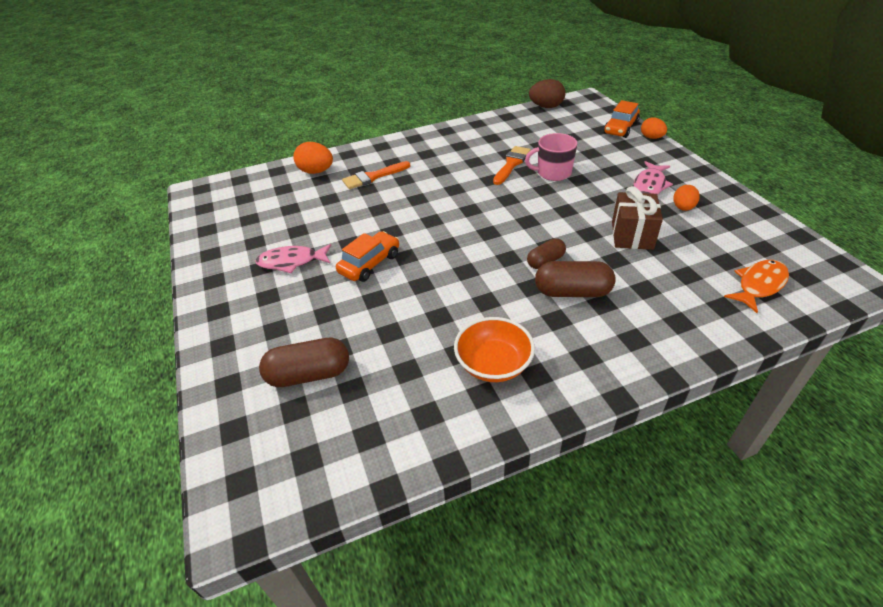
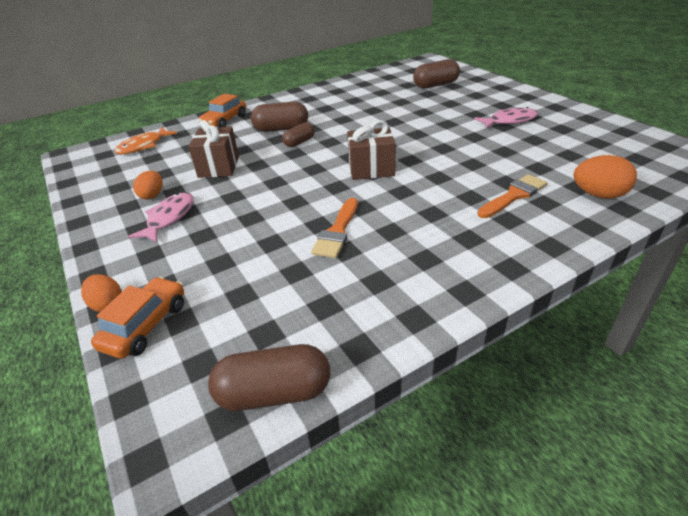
camera: 170 degrees right, 5 degrees down
(369, 263) = (443, 126): orange car -> orange car (225, 121)
(472, 213) = (371, 169): none -> brown gift
(493, 364) = (333, 98): orange bowl -> none
(546, 107) = (274, 393): brown egg -> brown capsule
(553, 173) = (282, 223): pink mug -> none

